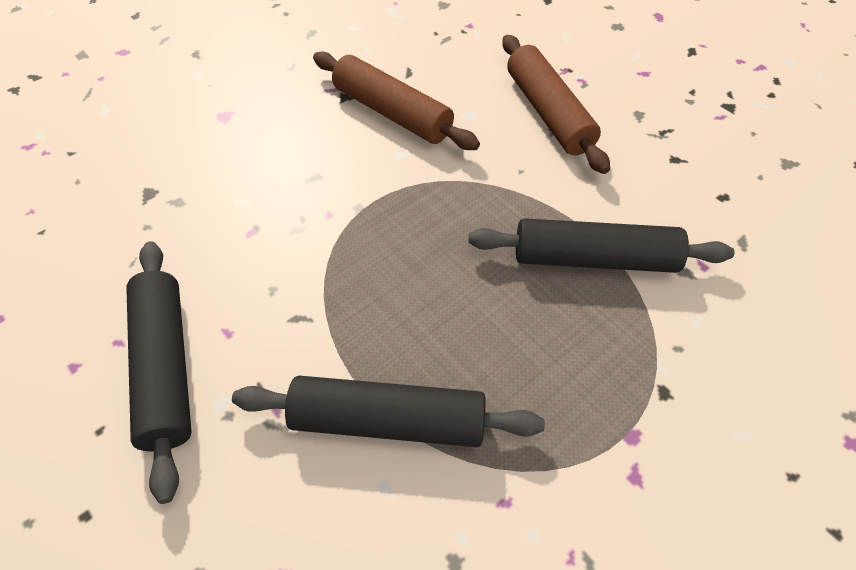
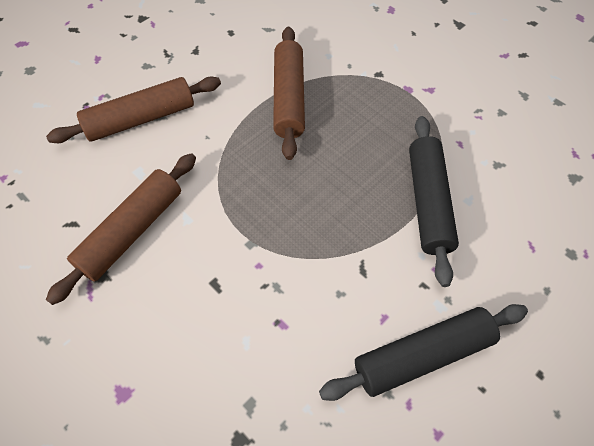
camera: 95 degrees left, 5 degrees up
(593, 258) = (288, 98): black rolling pin -> brown rolling pin

